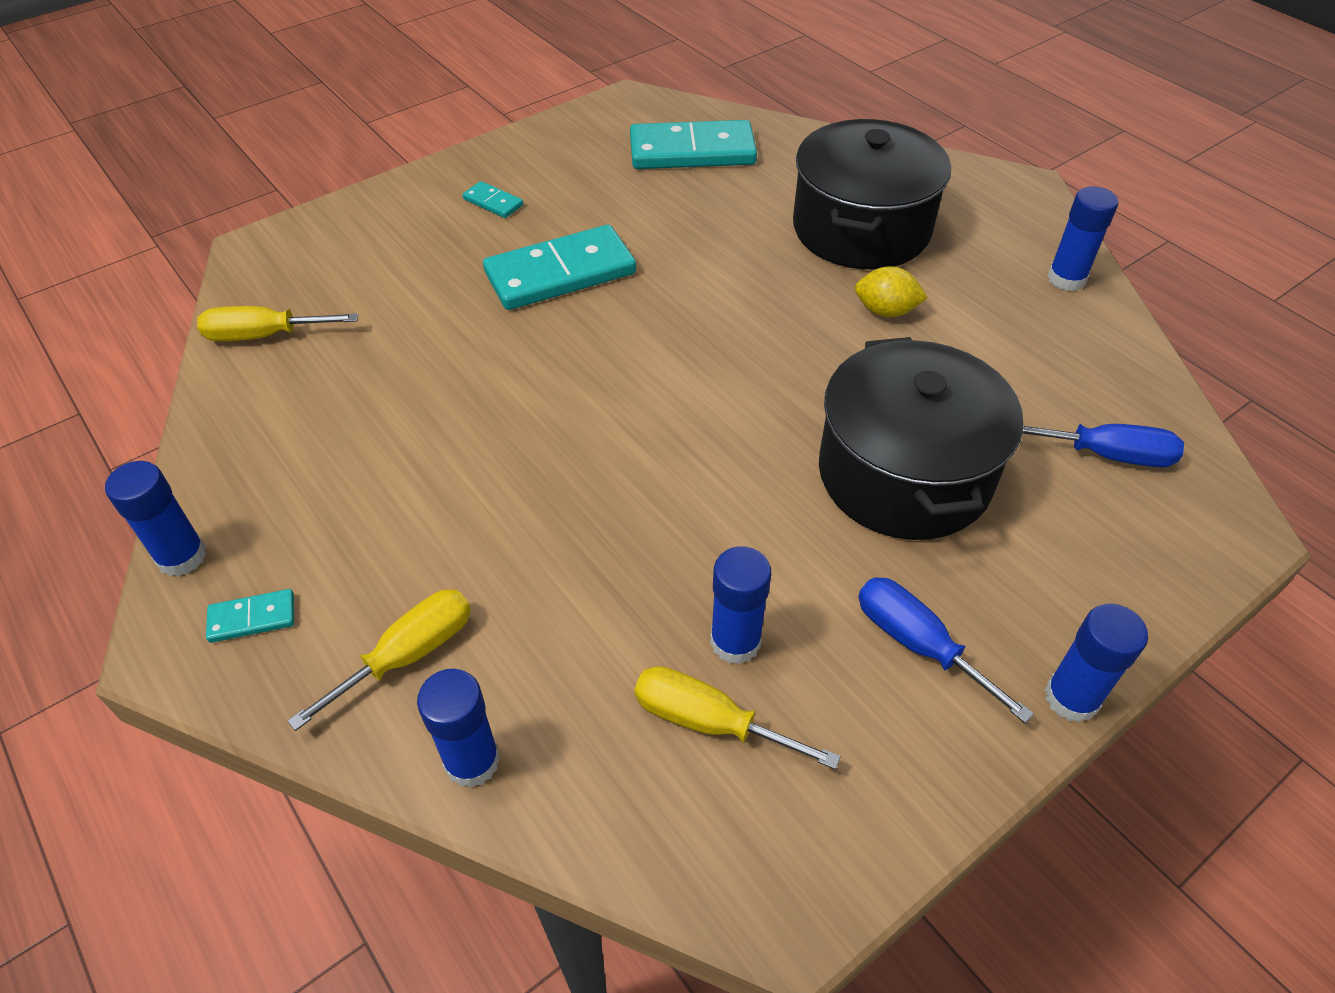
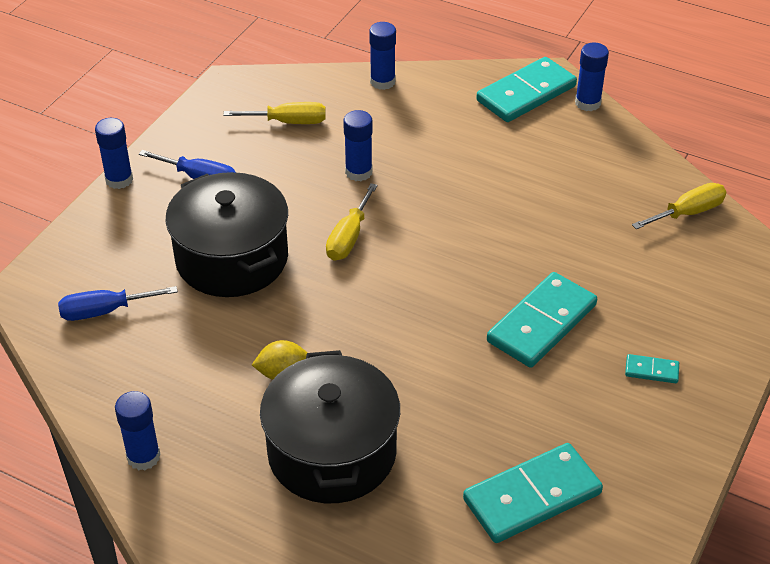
camera: 155 degrees right, 5 degrees down
(252, 618) = (526, 94): turquoise domino -> turquoise domino, size x2.26
(408, 655) = (442, 103): yellow screwdriver -> yellow screwdriver (349, 237)
(735, 642) = (292, 152): blue glue stick -> blue glue stick (358, 172)

